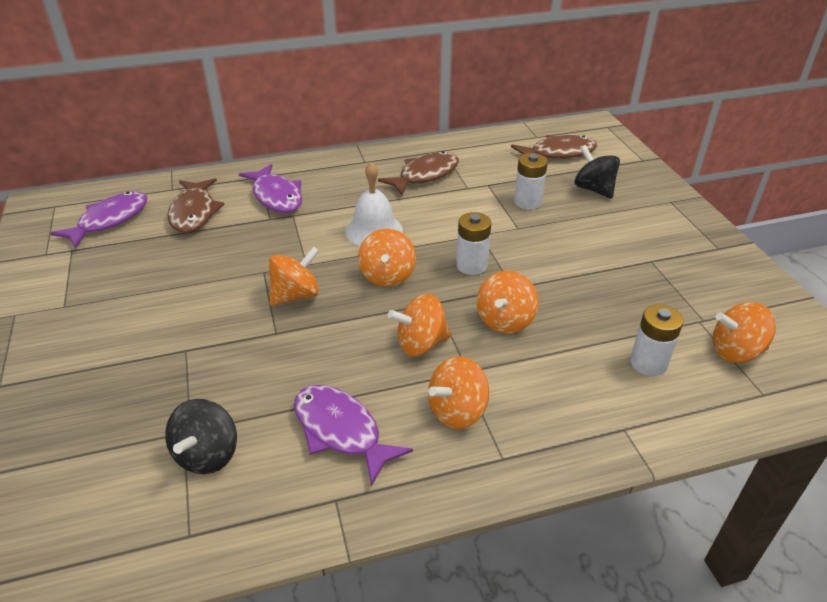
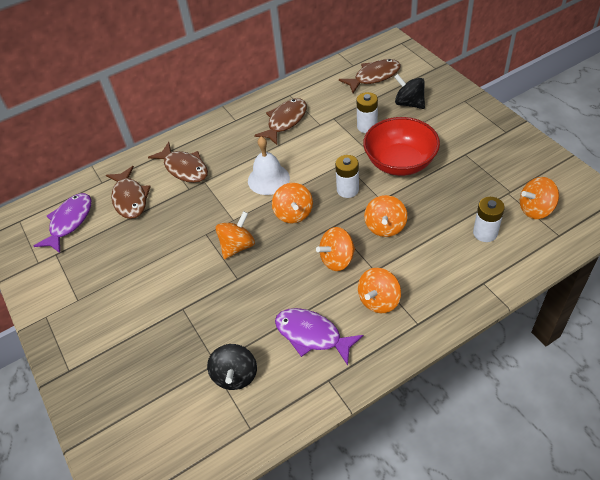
camera: 10 degrees left, 10 degrees up
(276, 196) = (184, 168): purple fish -> brown fish
(555, 251) = (400, 163): none -> red bowl

